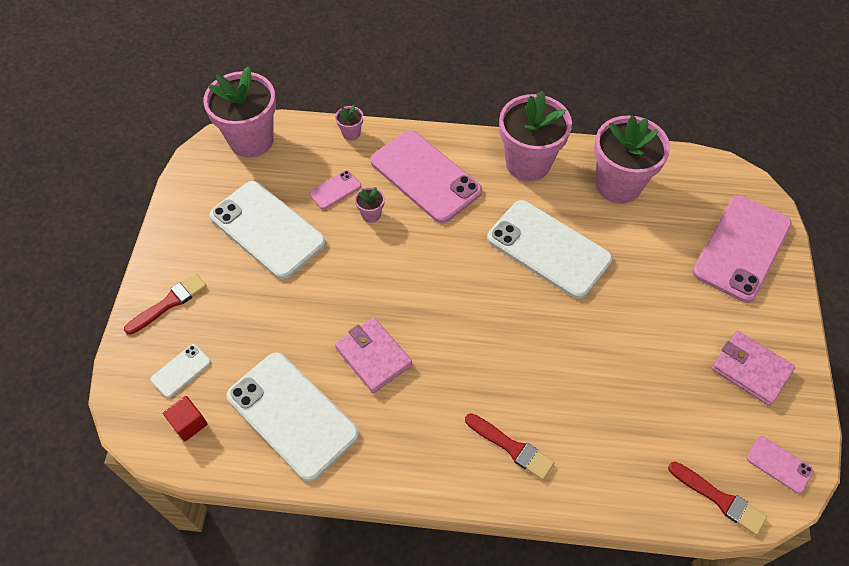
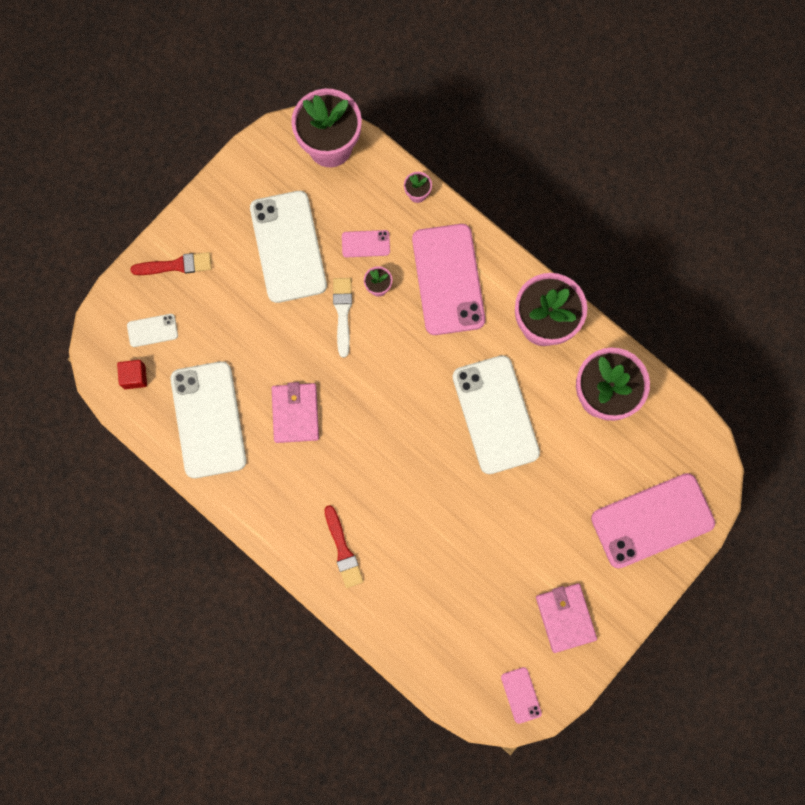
camera: 35 degrees right, 20 degrees up
(355, 251) = (343, 313): none -> white brush
(719, 499) = (457, 686): red brush -> none

